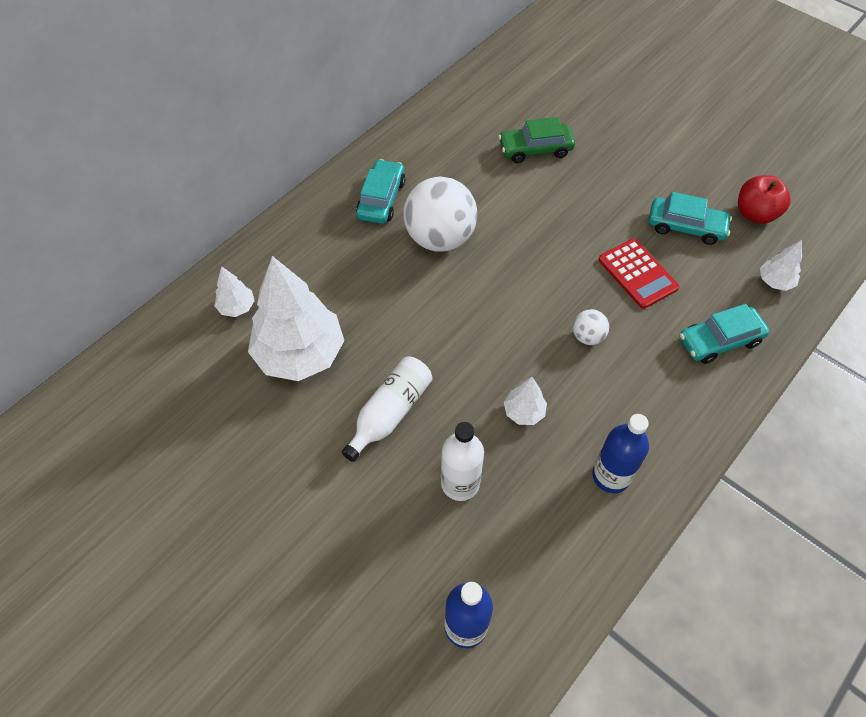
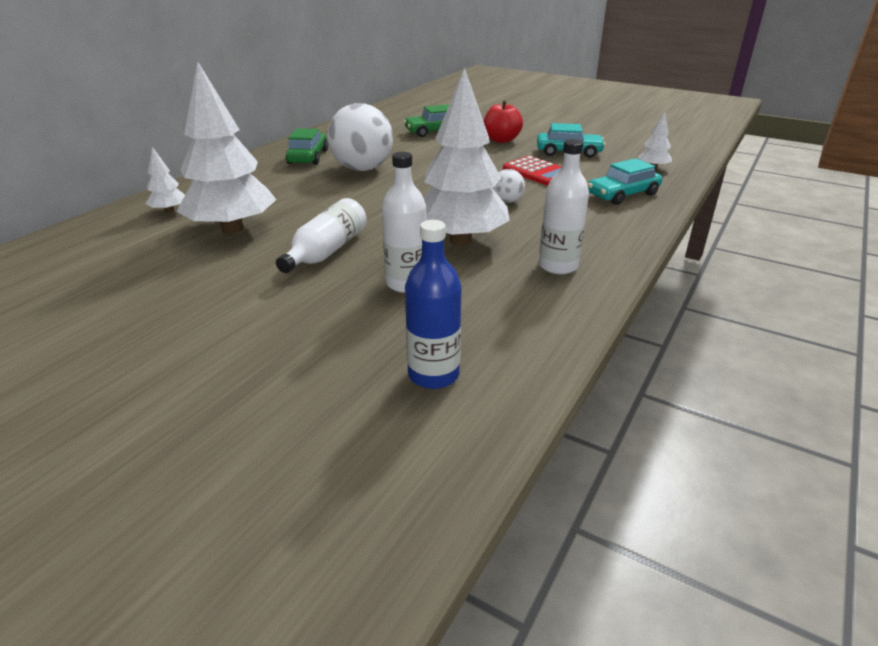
camera: 10 degrees left, 25 degrees down
(381, 199) = (308, 157): turquoise car -> green car
(524, 412) = (460, 240): white tree -> white tree, size x2.26
(611, 476) = (558, 266): blue bottle -> white bottle
(755, 214) = (620, 144): red apple -> red apple (501, 140)

